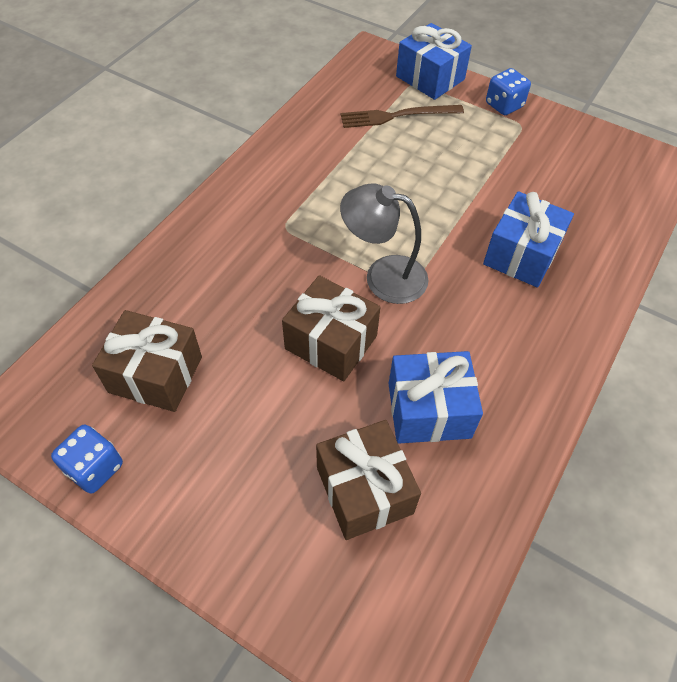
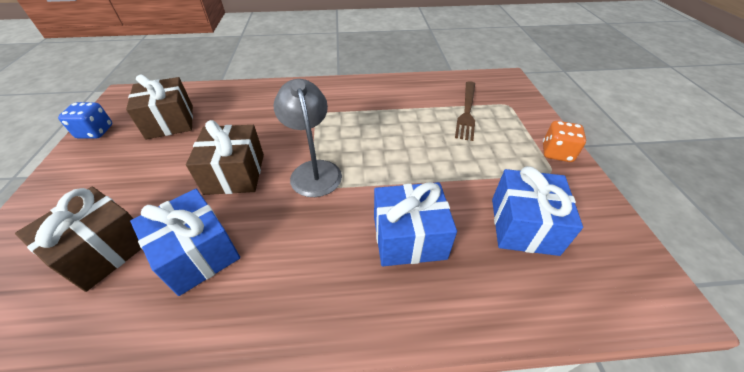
camera: 55 degrees right, 10 degrees down
(397, 116) = (467, 111): brown fork -> brown fork turned 120 degrees counterclockwise
(430, 78) = (524, 108): blue gift -> blue gift (523, 225)
(504, 105) = (556, 153): blue dice -> orange dice

